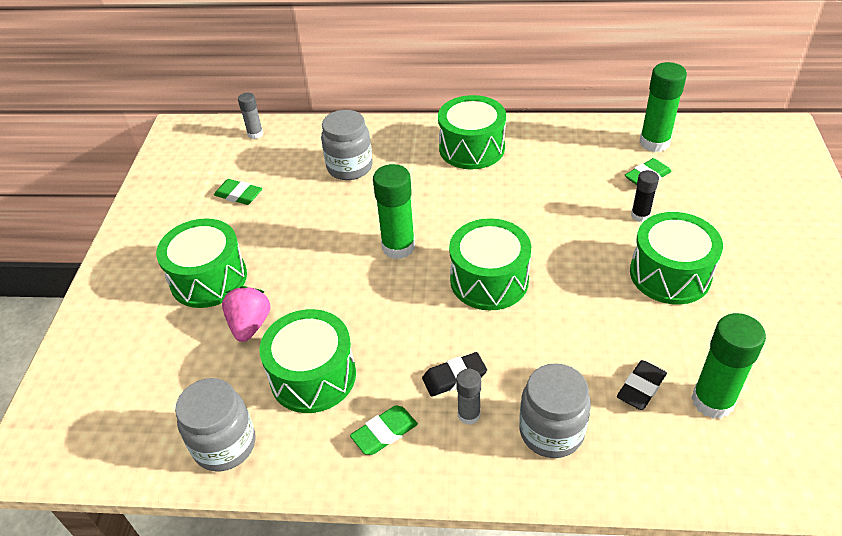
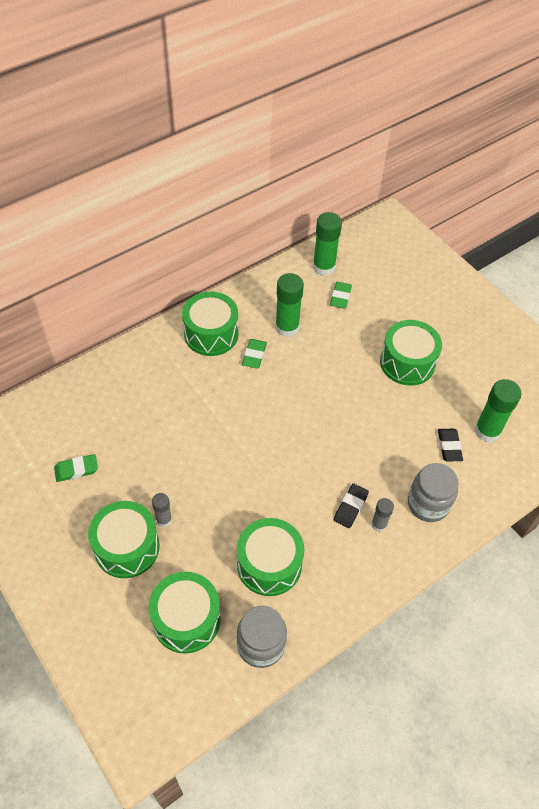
camera: 45 degrees left, 10 degrees up
(250, 325) = (193, 560): pink strawberry -> none
(255, 134) = (32, 410): grey glue stick -> grey glue stick (164, 520)
(350, 167) = (138, 398): grey jar -> none
(384, 433) = (344, 568): green eraser -> green eraser (254, 355)
(398, 247) = (234, 441): green glue stick -> green glue stick (287, 327)
(489, 280) = (312, 430): green drum -> green drum (186, 619)
(640, 215) = (359, 329): black glue stick -> none

